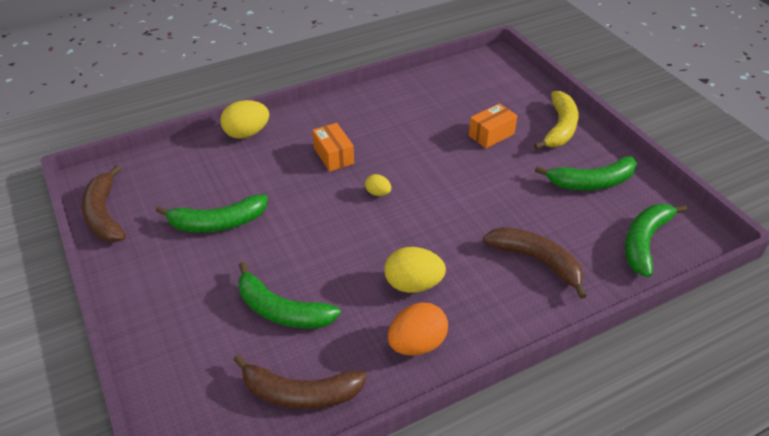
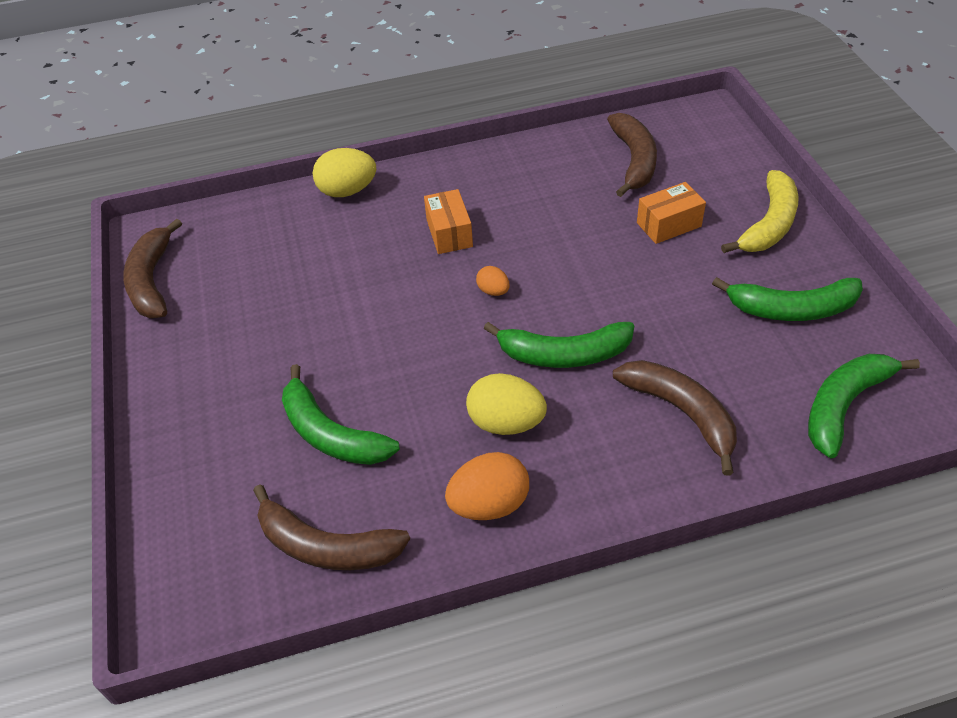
camera: 15 degrees right, 5 degrees up
(218, 223) = (283, 308): green banana -> green banana (564, 354)
(378, 193) = (493, 291): yellow egg -> orange egg
(454, 94) = (634, 160): none -> brown banana

